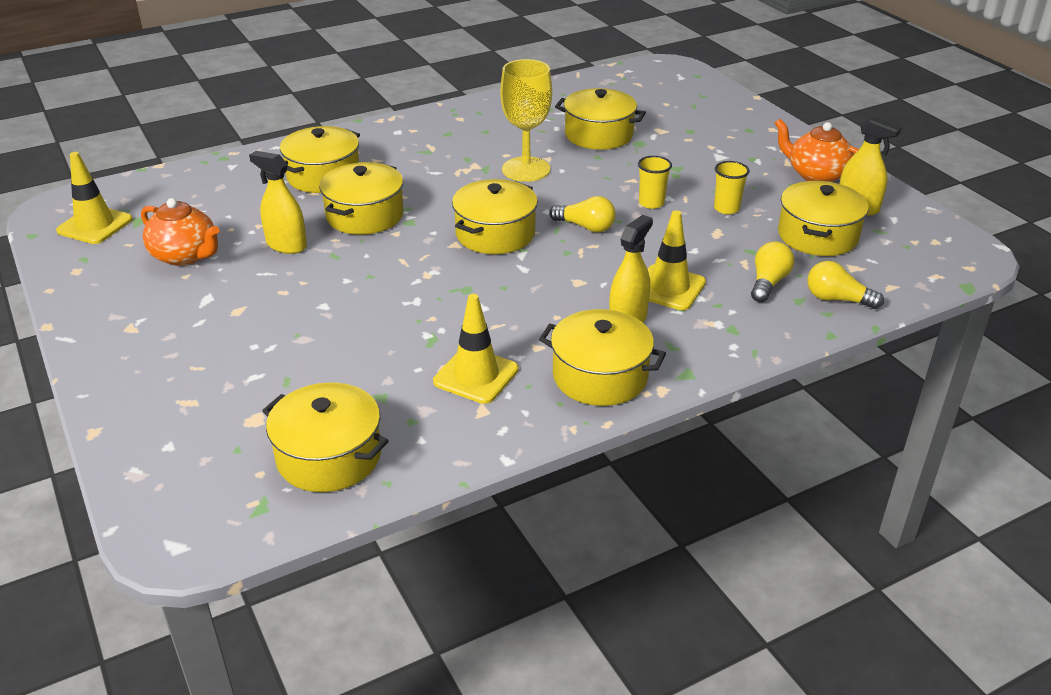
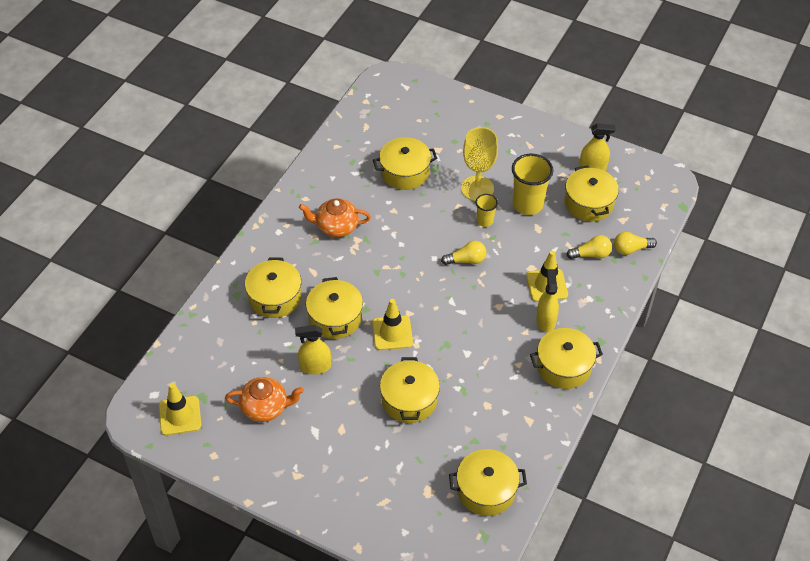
camera: 35 degrees left, 15 degrees up
(476, 375) = (506, 400): yellow traffic cone -> yellow traffic cone (392, 333)
(495, 234) = (423, 293): yellow pot -> yellow pot (409, 400)
(526, 169) = (390, 227): yellow goblet -> yellow goblet (477, 188)
(726, 208) = (527, 204): yellow cup -> yellow cup, size x1.85
(768, 283) = (591, 254): yellow light bulb -> yellow light bulb turned 90 degrees clockwise
(816, 174) = (552, 149): orange teapot -> orange teapot (336, 227)

